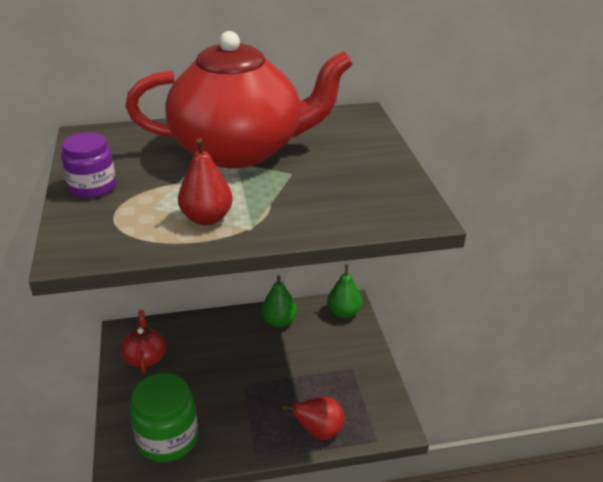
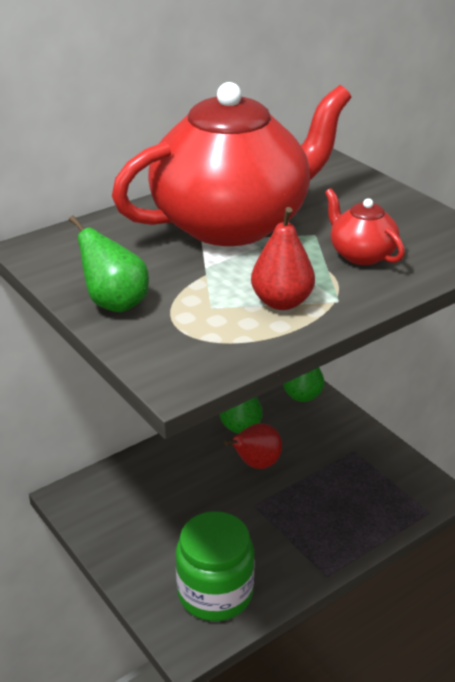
camera: 25 degrees left, 0 degrees up
(92, 187) = (115, 303): purple jar -> green pear
(145, 357) = (117, 516): red teapot -> red teapot (361, 254)
(319, 432) = (368, 525): red pear -> red pear (256, 464)

